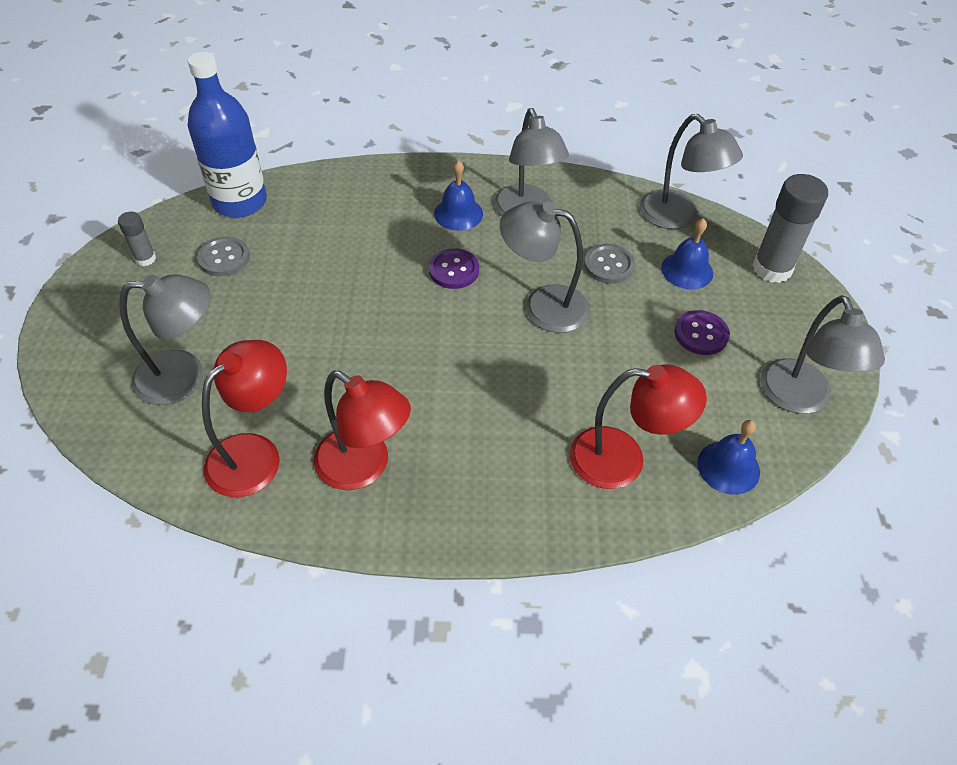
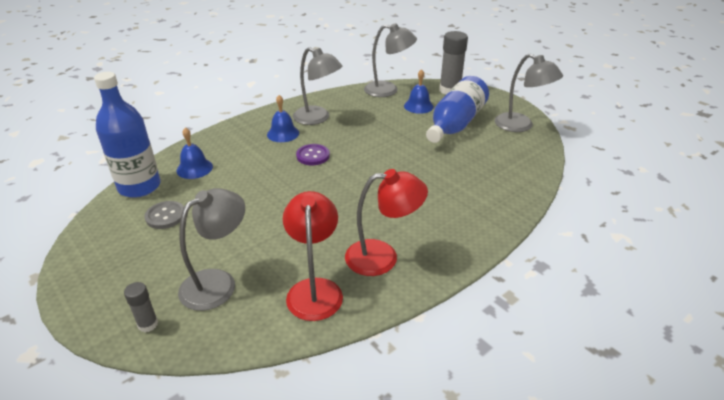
camera: 40 degrees left, 15 degrees down
(145, 259) = (106, 244): grey glue stick -> grey glue stick (148, 324)
(543, 306) = (376, 148): grey lamp -> none
(609, 265) = (383, 119): grey button -> none
(623, 460) = (490, 182): red lamp -> none
(701, 334) = (455, 124): purple button -> blue bottle
(728, 467) = (530, 161): blue bell -> blue bell (194, 168)

